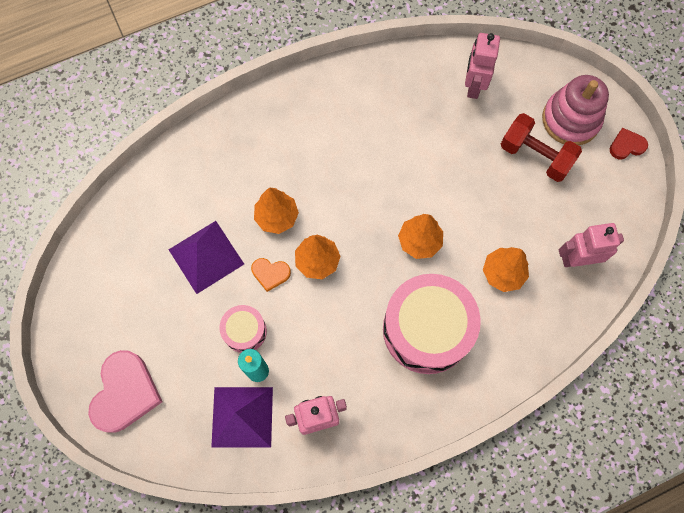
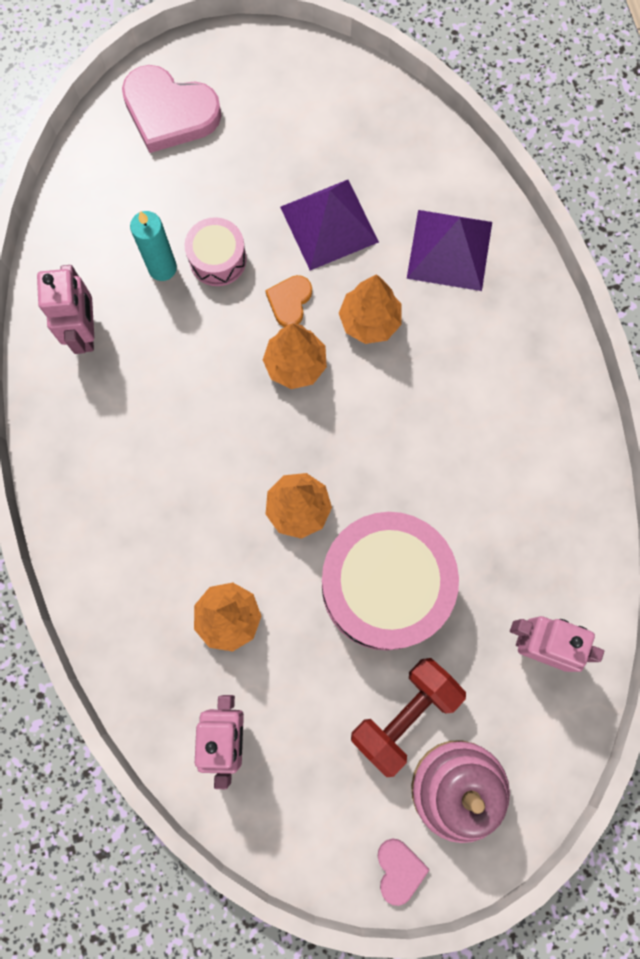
camera: 100 degrees right, 5 degrees up
(242, 417) = (109, 242): purple pyramid -> purple pyramid (449, 250)
(427, 329) = (170, 493): pink drum -> pink drum (385, 586)
(626, 146) = (399, 870): red heart -> pink heart

